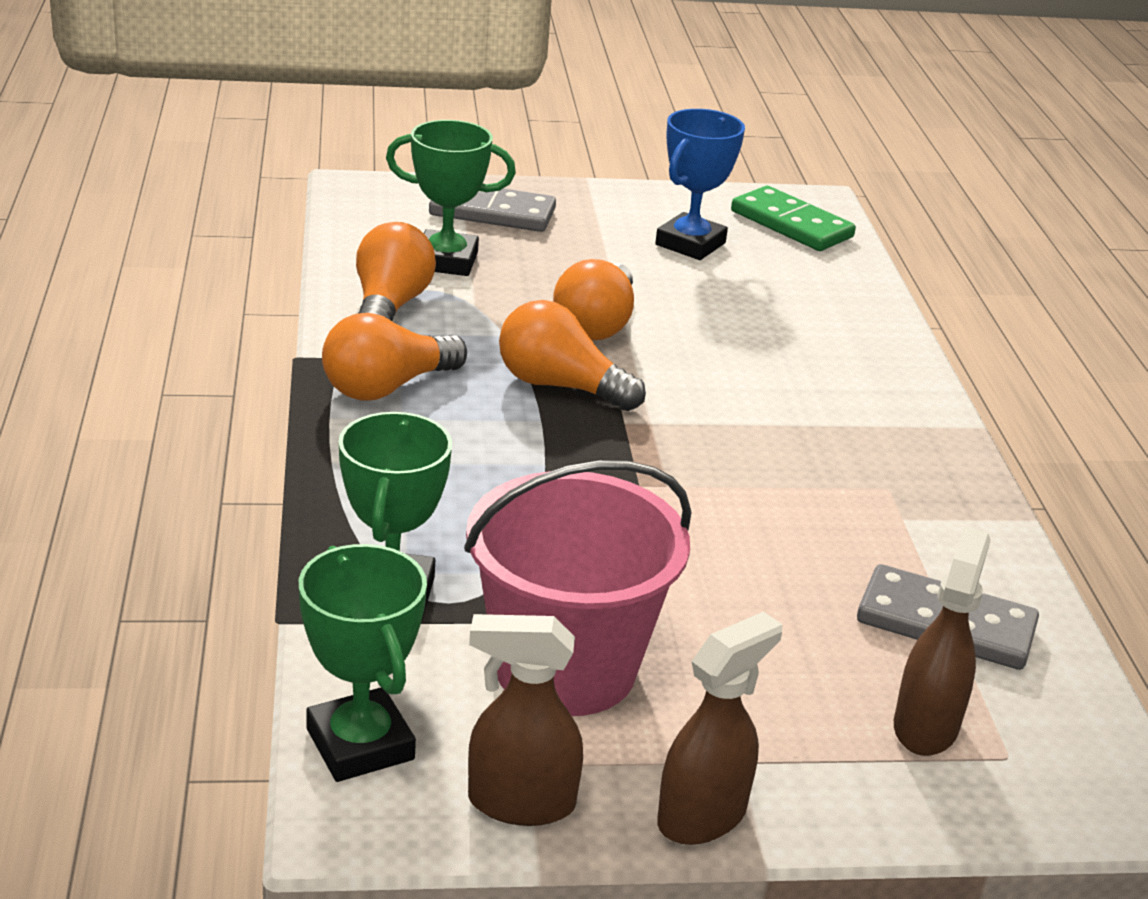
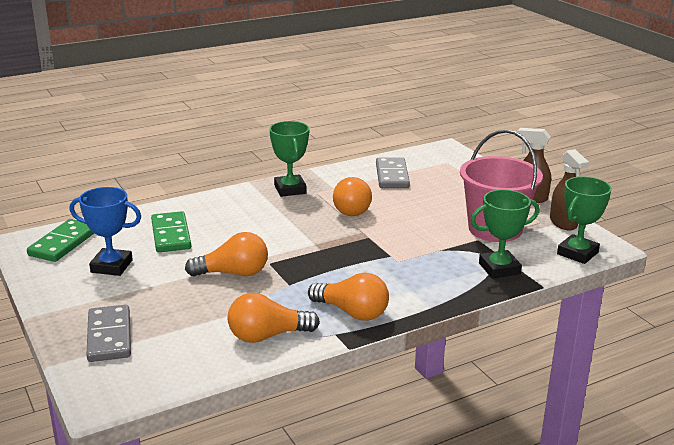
camera: 110 degrees left, 5 degrees down
(446, 261) = (193, 334): green trophy -> green trophy (290, 189)
(560, 386) = (305, 269): orange light bulb -> orange light bulb (352, 208)
(771, 304) = (171, 235): none -> green domino
(925, 726) = (448, 174): brown spray bottle -> none

